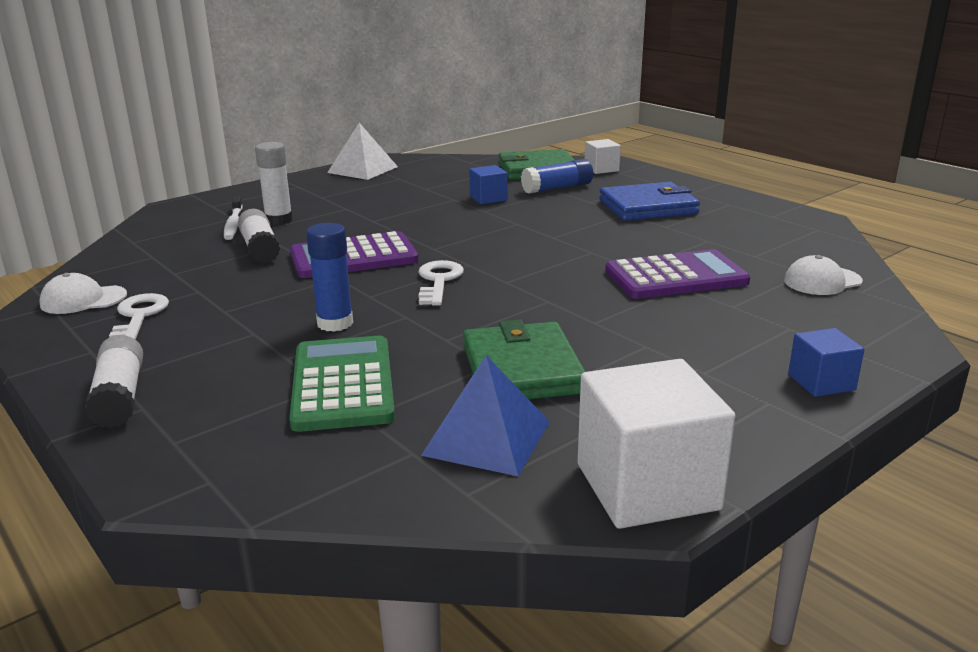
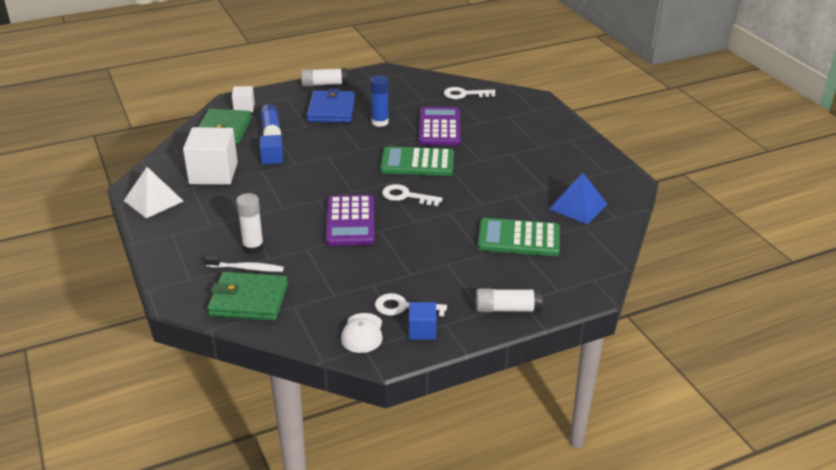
camera: 75 degrees left, 10 degrees up
(260, 249) = (310, 257): white glue stick -> white glue stick (324, 84)
(335, 323) = (447, 235): blue glue stick -> blue glue stick (380, 122)
(522, 369) = (522, 188): green wallet -> green wallet (249, 300)
(544, 276) = (417, 163): none -> green calculator
(647, 486) = (620, 179): white cube -> white cube (213, 173)
(821, 382) = (558, 124): blue cube -> blue cube (422, 331)
(822, 281) = (464, 94): white cap -> white key

